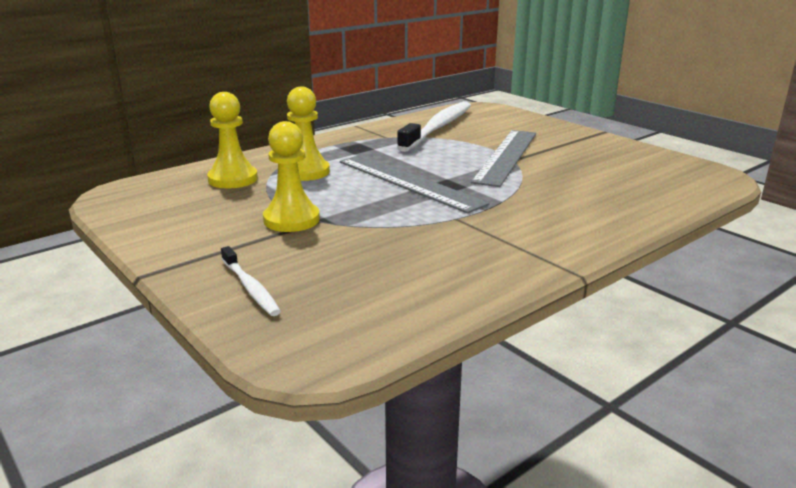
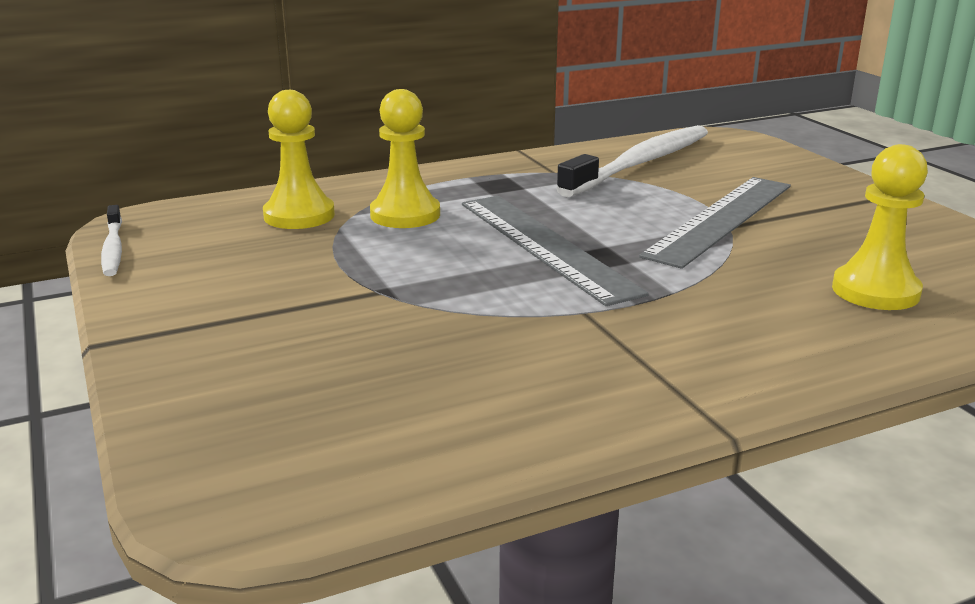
camera: 15 degrees right, 0 degrees up
(250, 288) = (221, 384): white toothbrush -> white toothbrush (113, 249)
(291, 220) = (341, 286): yellow pawn -> yellow pawn (875, 291)

